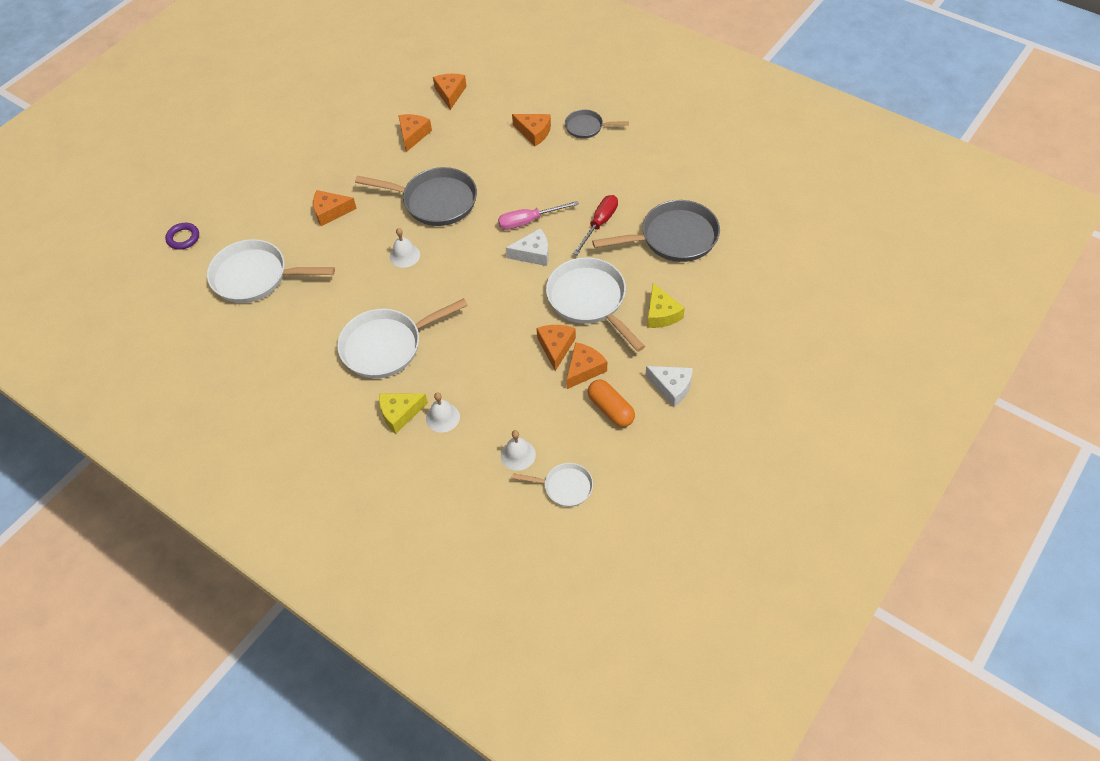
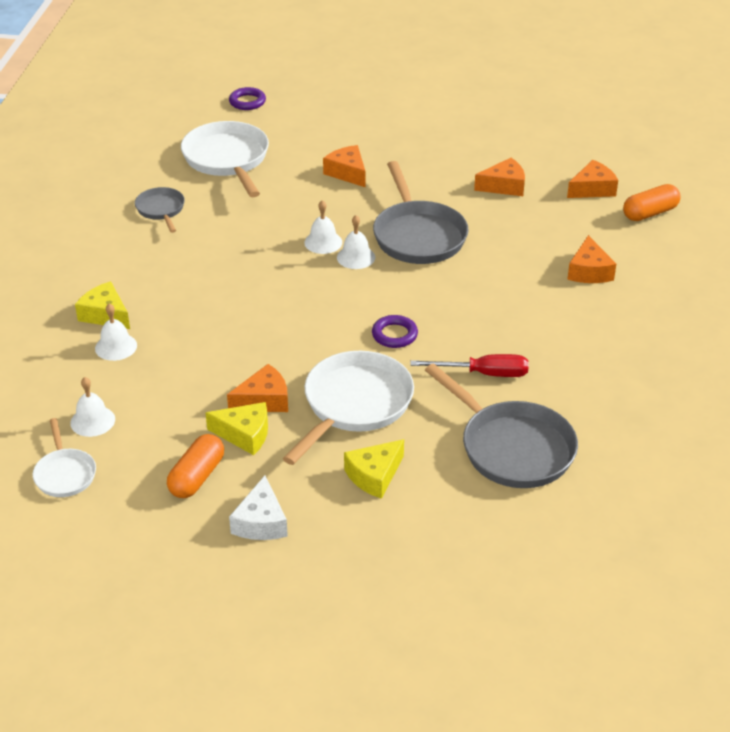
camera: 60 degrees right, 15 degrees down
(386, 346) = (190, 274): white pan -> none
(435, 243) = (356, 257): none -> white bell
(496, 79) = (650, 213): none -> orange capsule
(528, 221) = (443, 314): pink screwdriver -> none
(533, 254) = (394, 335): white cheese -> purple ring
(584, 369) = (245, 434): orange cheese -> yellow cheese
(587, 127) = (638, 310): grey pan -> grey pan (161, 210)

